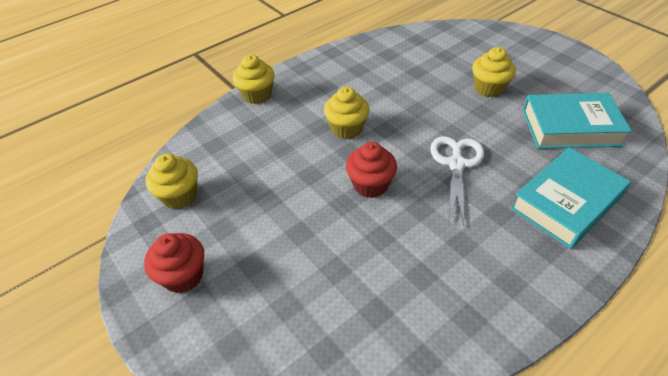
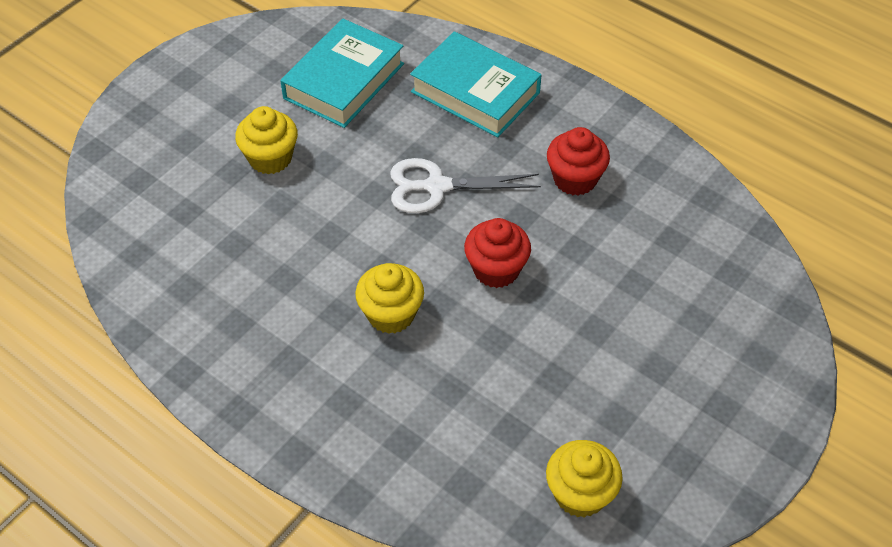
camera: 105 degrees left, 5 degrees up
(183, 276) = (700, 436): red cupcake -> red cupcake (575, 179)
(257, 95) = (327, 461): yellow cupcake -> none
(570, 127) = (344, 81): turquoise book -> turquoise book turned 45 degrees clockwise

